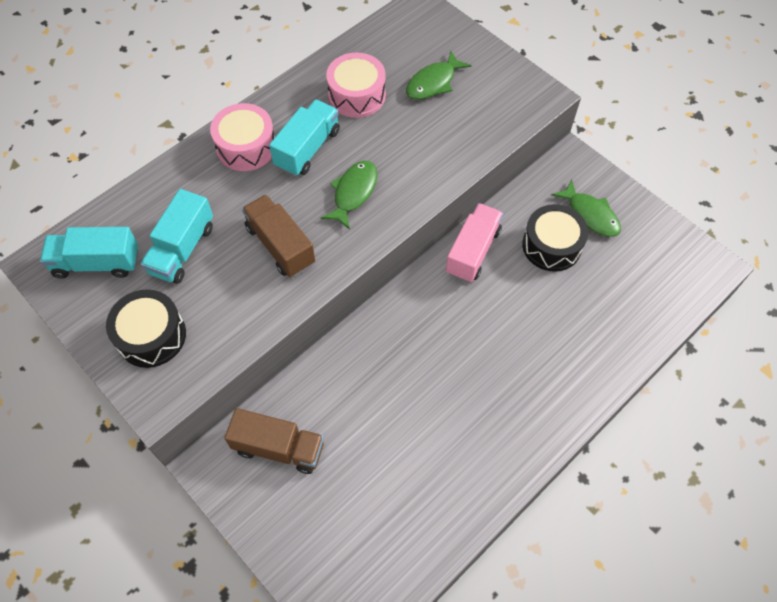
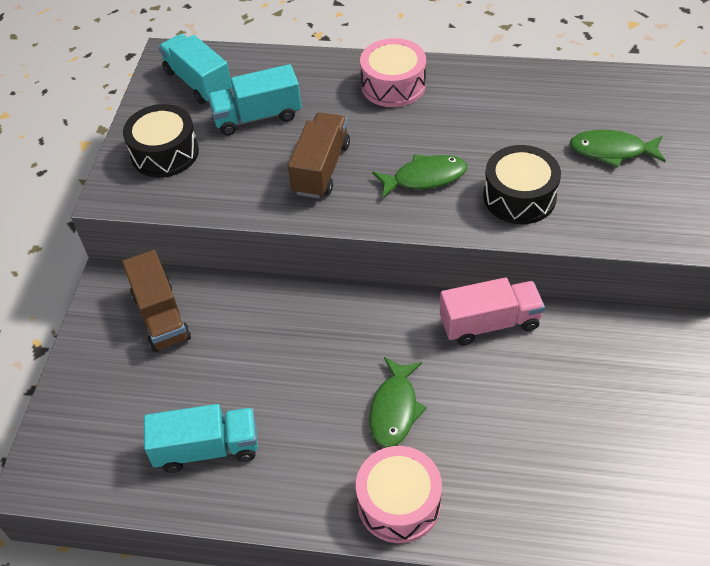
camera: 55 degrees right, 10 degrees down
(307, 149) = (435, 120): turquoise truck -> turquoise truck (207, 449)
(357, 95) = (530, 112): pink drum -> pink drum (399, 503)
(551, 246) = (568, 383): black drum -> black drum (519, 197)
(590, 214) = (645, 393): green fish -> green fish (395, 409)

